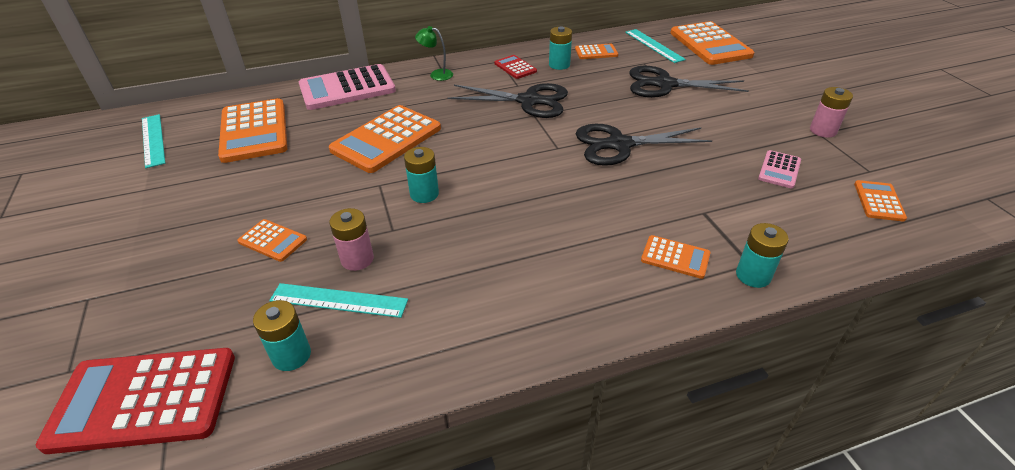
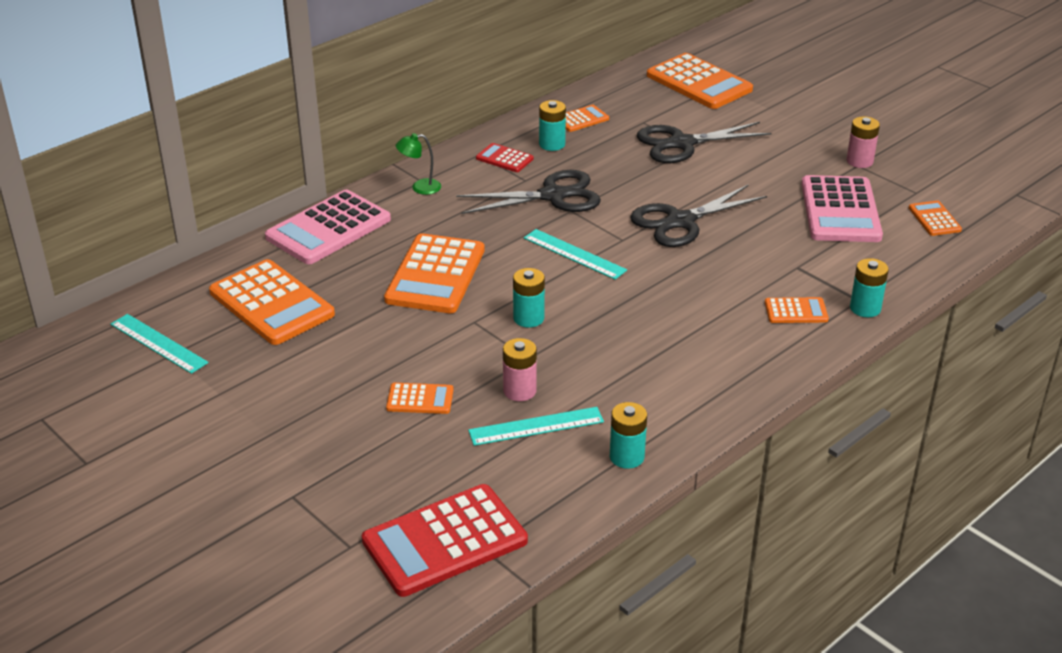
camera: 25 degrees left, 5 degrees down
(291, 355) = (537, 475): turquoise battery -> turquoise battery (627, 457)
(654, 45) = (639, 97): turquoise ruler -> turquoise ruler (574, 254)
(779, 170) = (840, 210): pink calculator -> pink calculator, size x2.04

